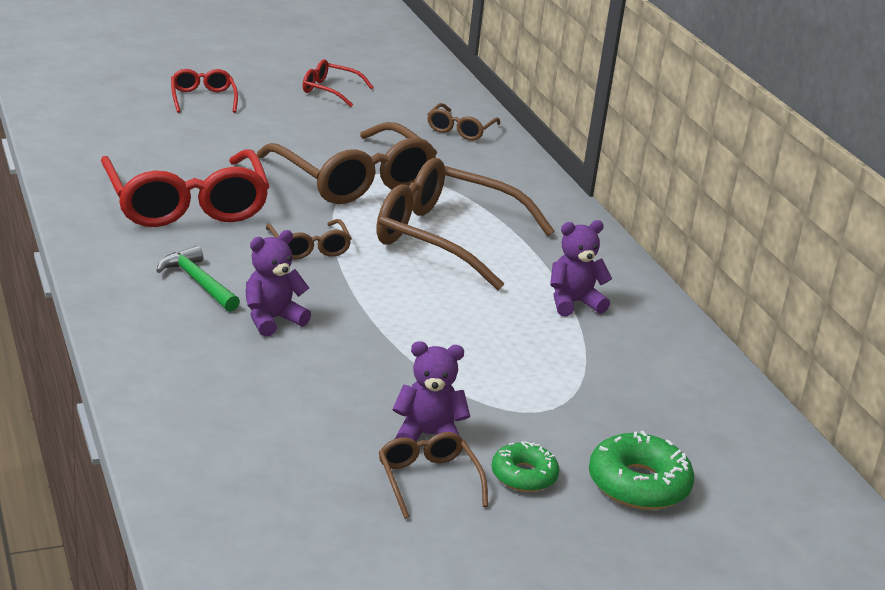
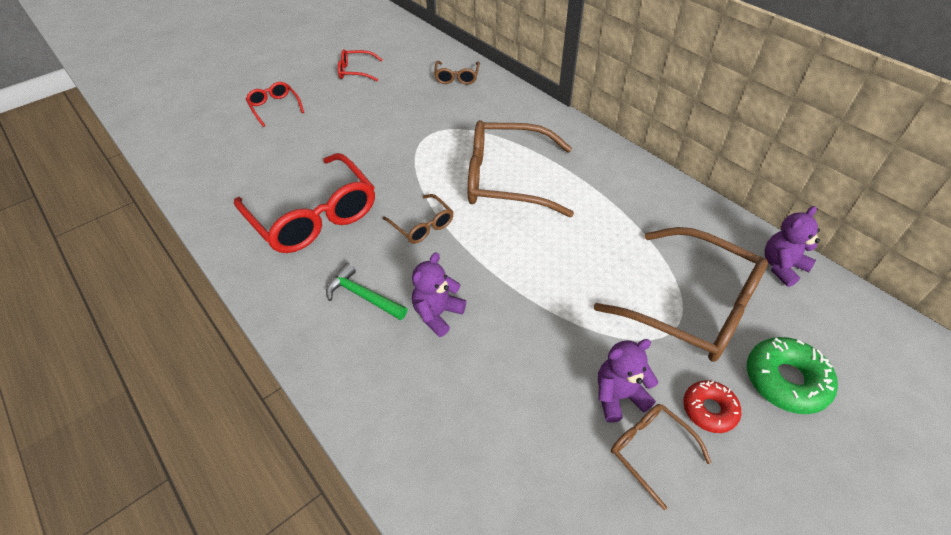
camera: 15 degrees left, 20 degrees up
(353, 179) = (415, 147): brown glasses -> brown glasses (691, 305)
(524, 475) = (709, 410): green donut -> red donut
(573, 303) = (623, 209): purple teddy bear -> purple teddy bear (782, 267)

